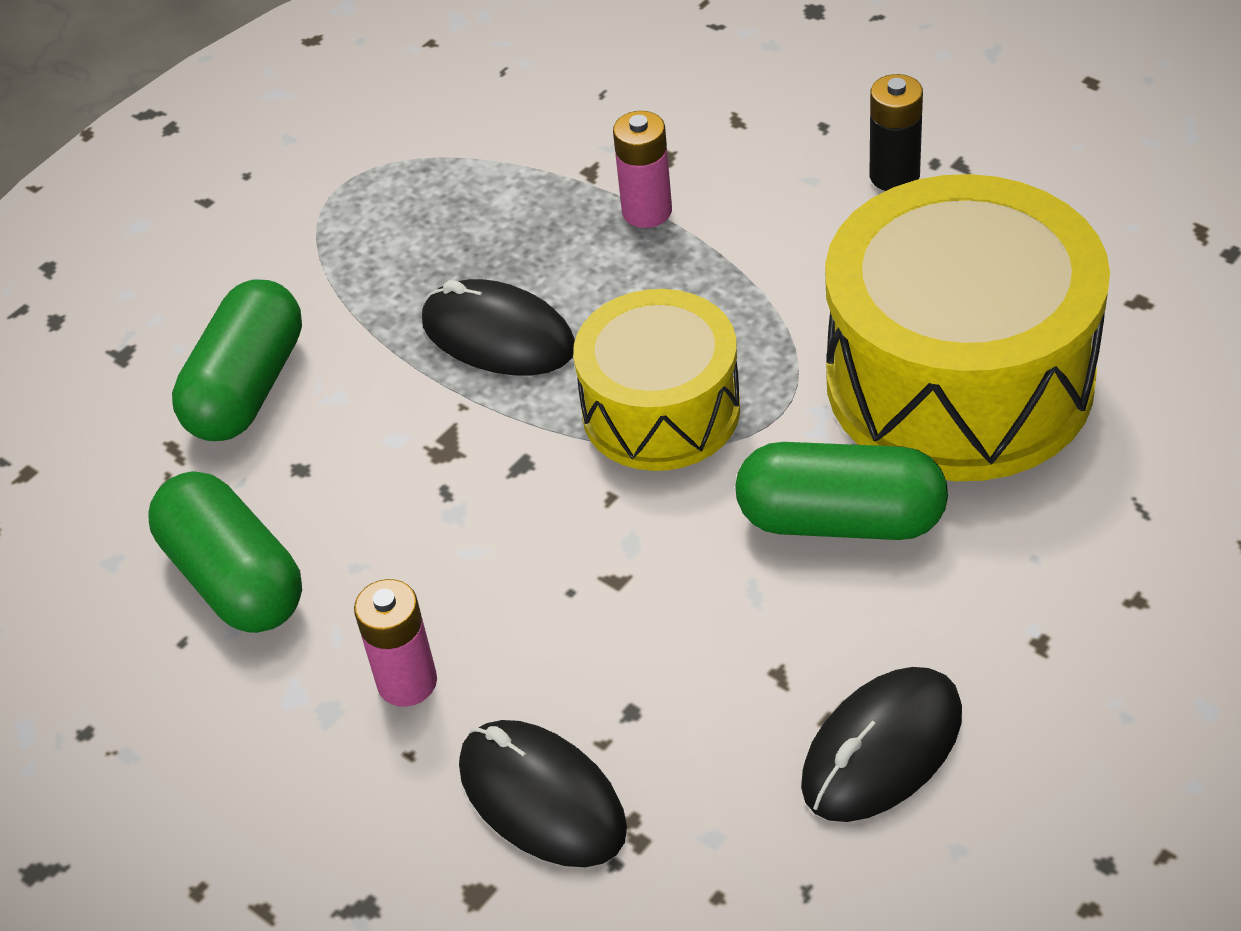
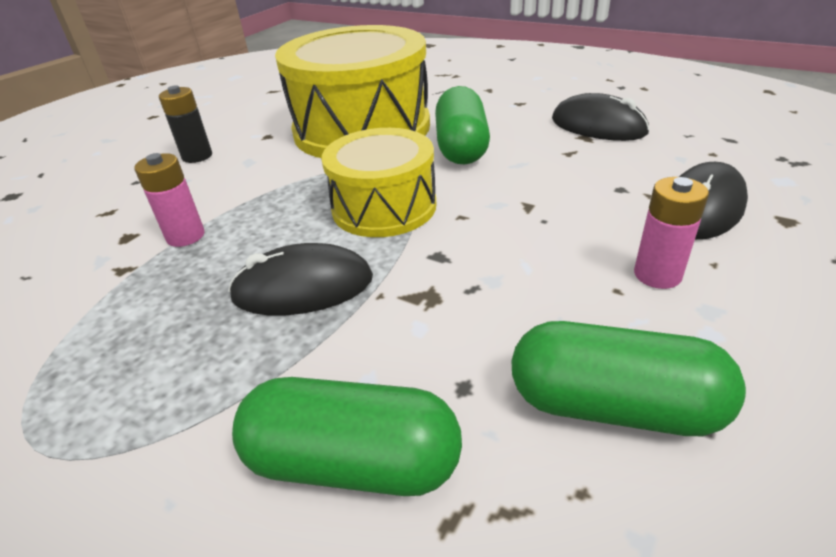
camera: 100 degrees left, 10 degrees down
(234, 578) = (613, 406): green capsule -> green capsule turned 60 degrees clockwise
(498, 336) = (303, 288): black mouse -> black mouse turned 60 degrees clockwise

